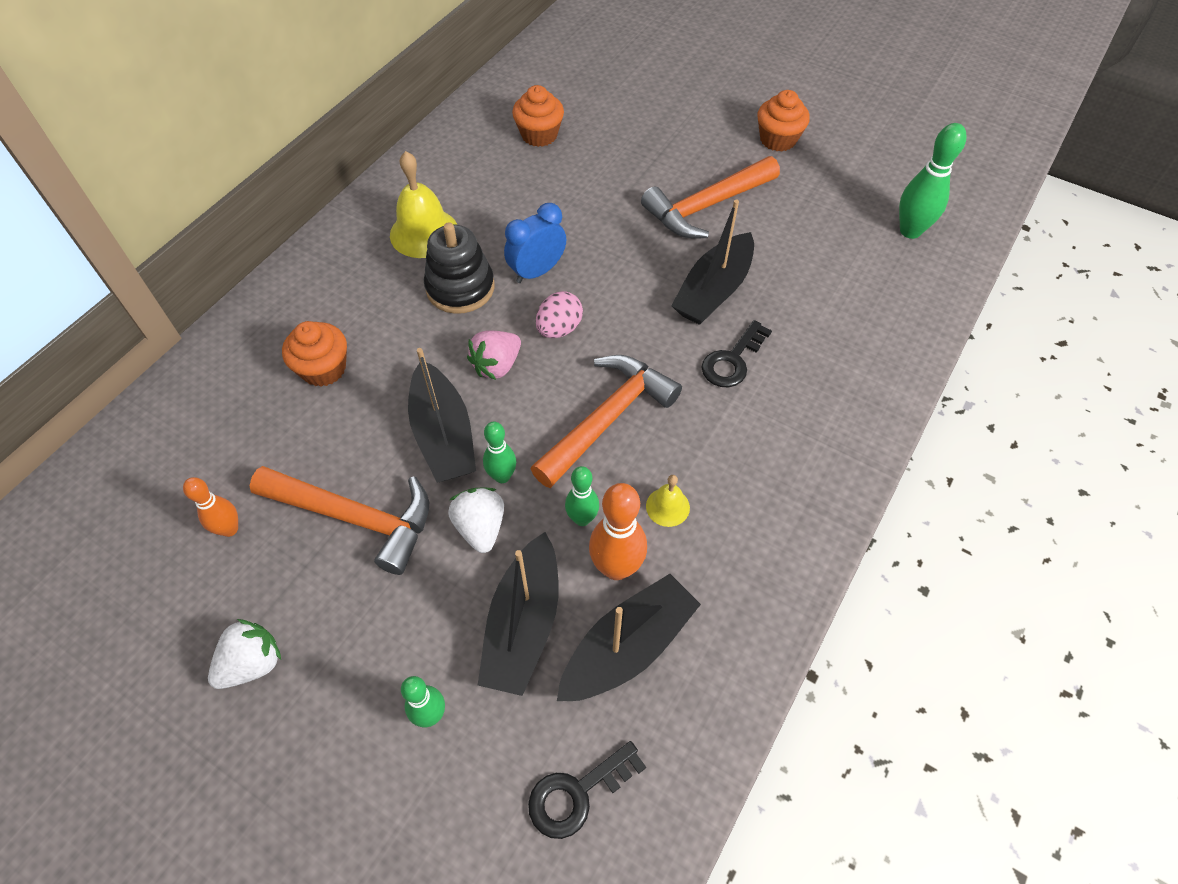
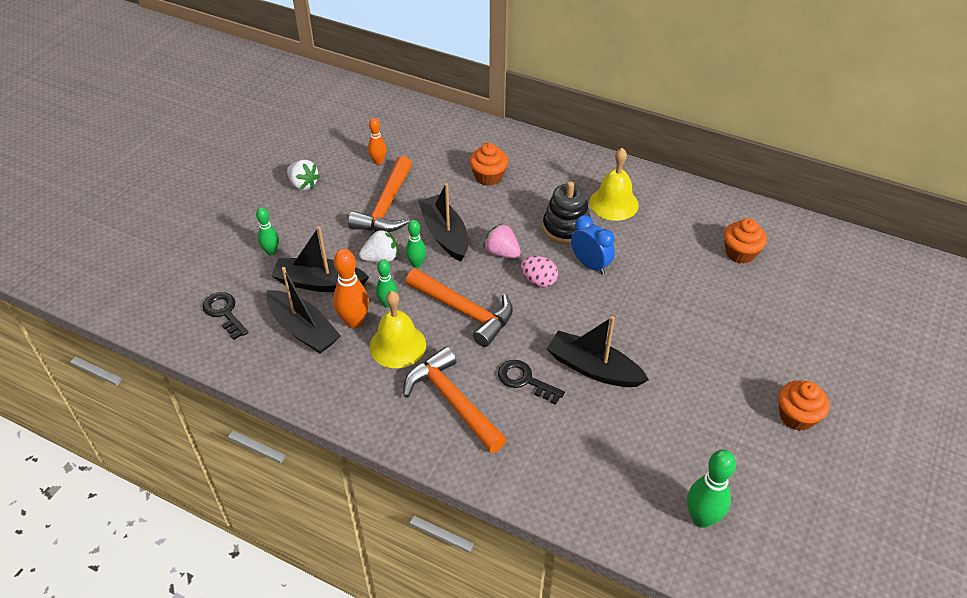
camera: 85 degrees right, 10 degrees down
(443, 435) = (445, 234): black boat -> black boat turned 90 degrees clockwise
(667, 507) = (397, 345): yellow bell -> yellow bell, size x1.94
(706, 206) = (688, 363): orange hammer -> orange hammer (452, 401)

